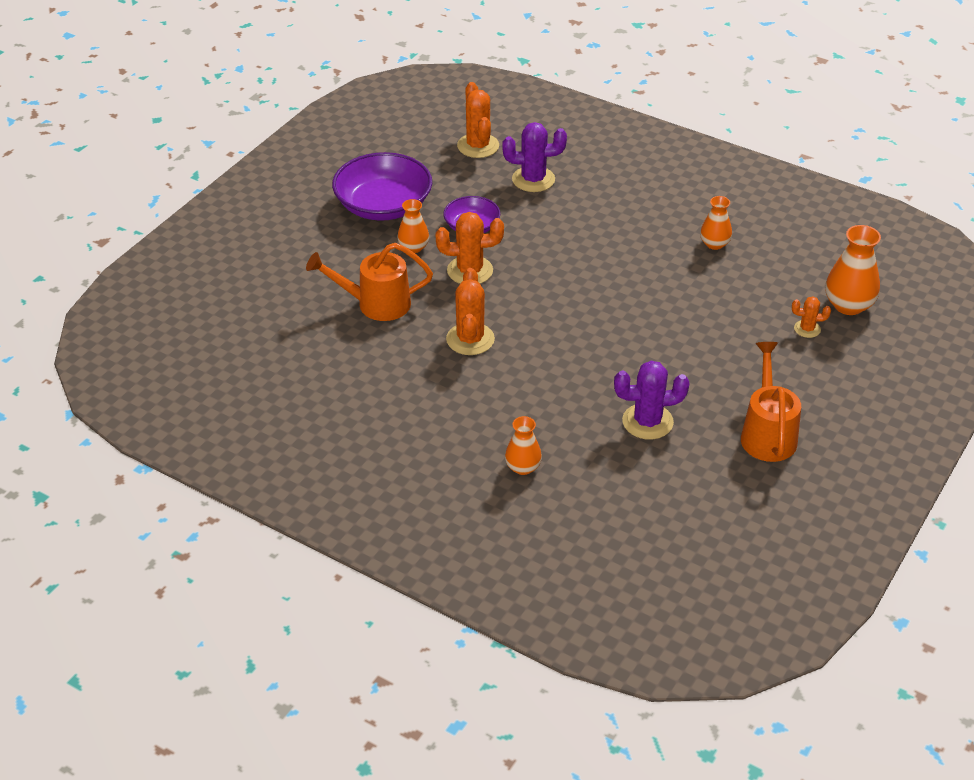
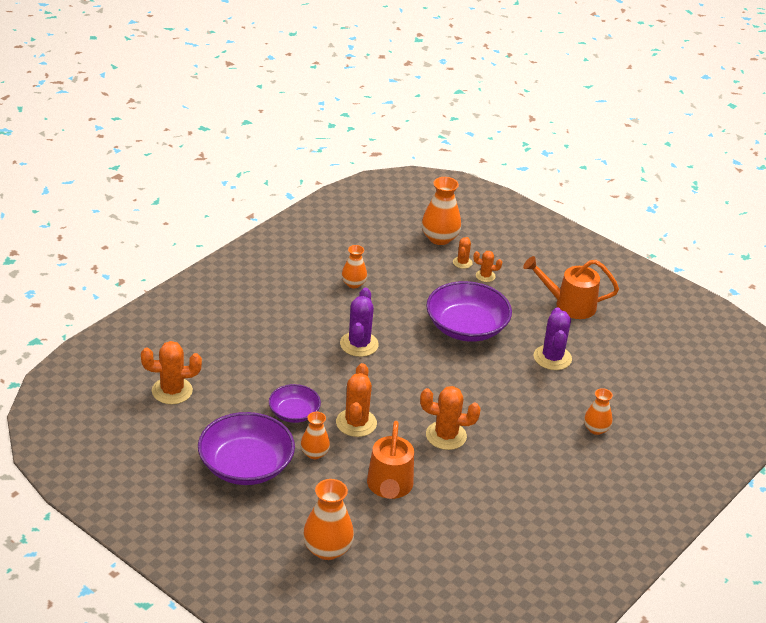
camera: 85 degrees left, 5 degrees down
(278, 271) = (327, 549): none -> orange vase
(533, 179) = (236, 365): purple cactus -> purple cactus (359, 344)
(675, 342) = (466, 327): none -> purple bowl
(789, 351) = (485, 276): none -> orange cactus

